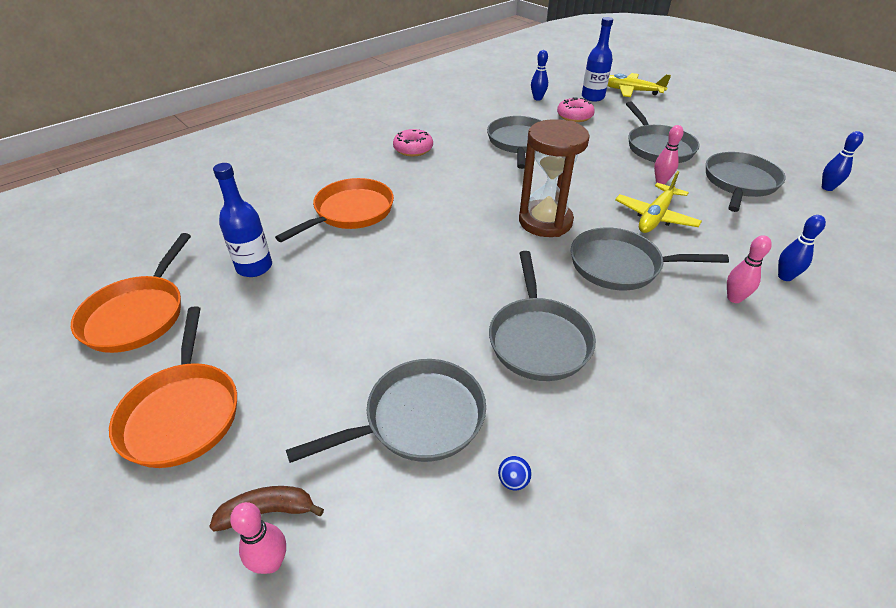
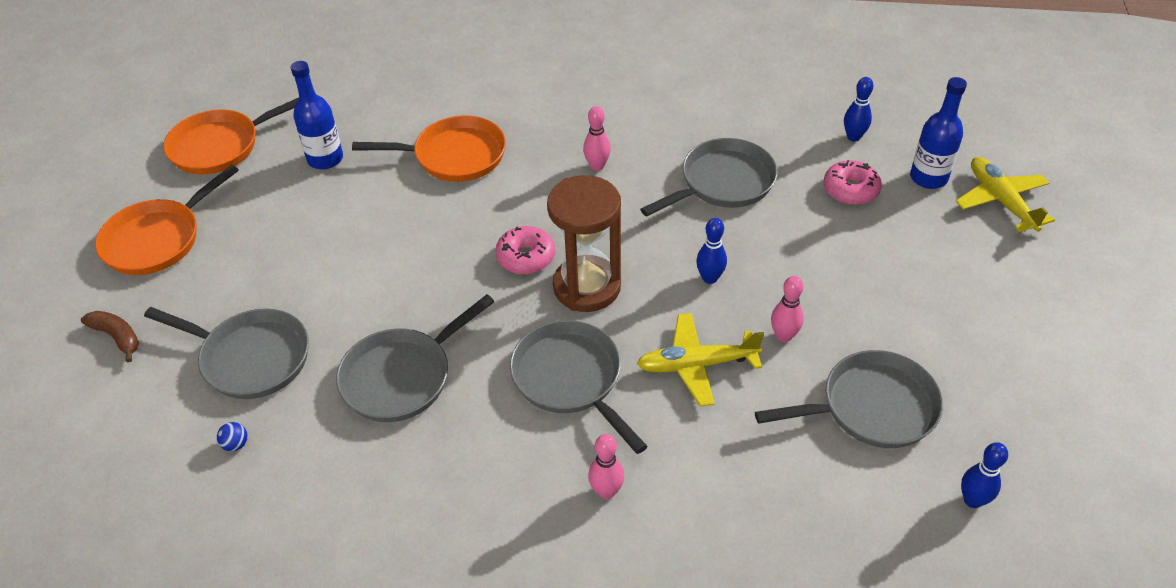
camera: 50 degrees right, 5 degrees up
(271, 562) = (86, 365): pink bowling pin -> pink bowling pin (597, 166)
(413, 149) = (608, 121): pink donut -> pink donut (526, 257)
(657, 147) = (868, 296): grey pan -> none
(785, 277) = (695, 521): blue bowling pin -> blue bowling pin (710, 278)

